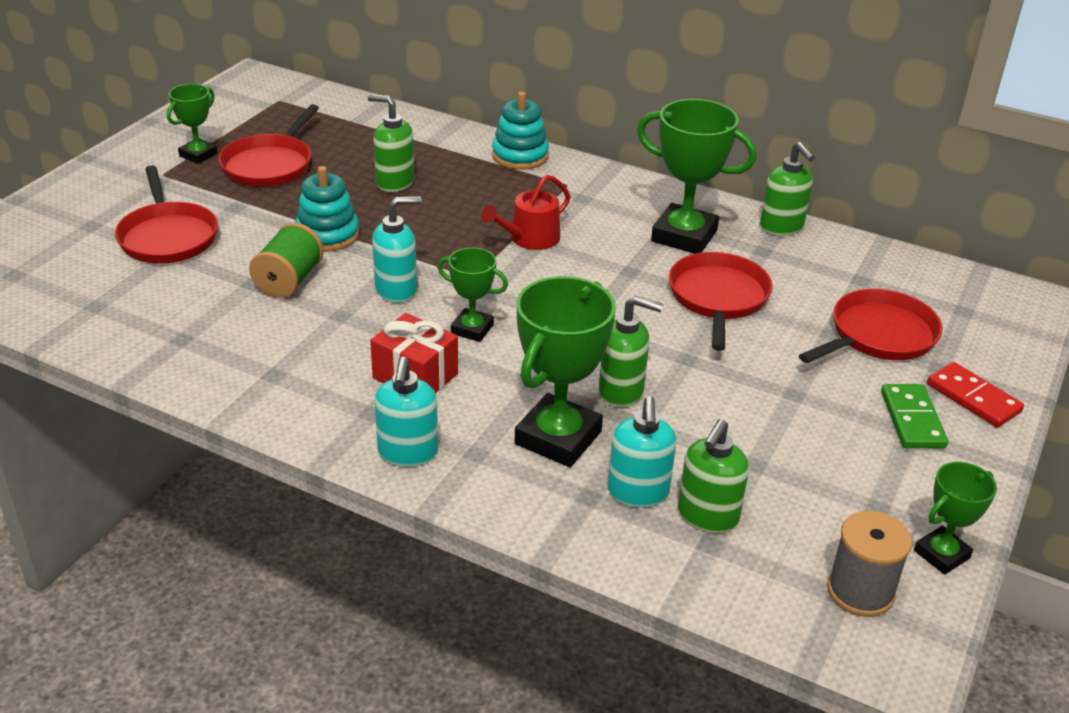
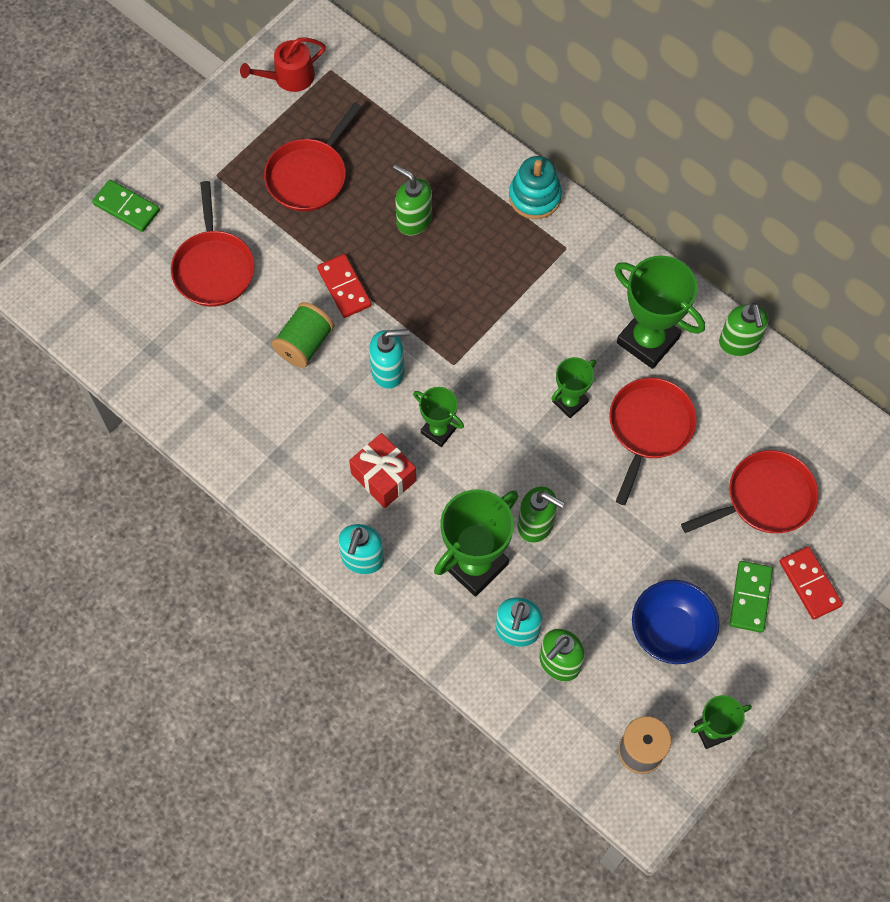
camera: 15 degrees right, 30 degrees up
(57, 205) = (126, 207): none -> green domino
(198, 155) = (249, 150): green trophy -> green trophy (570, 402)
(327, 235) = (344, 287): turquoise stacking toy -> red domino
(530, 239) = (513, 321): red watering can -> red watering can (289, 77)
(834, 464) = (670, 631): none -> blue bowl

